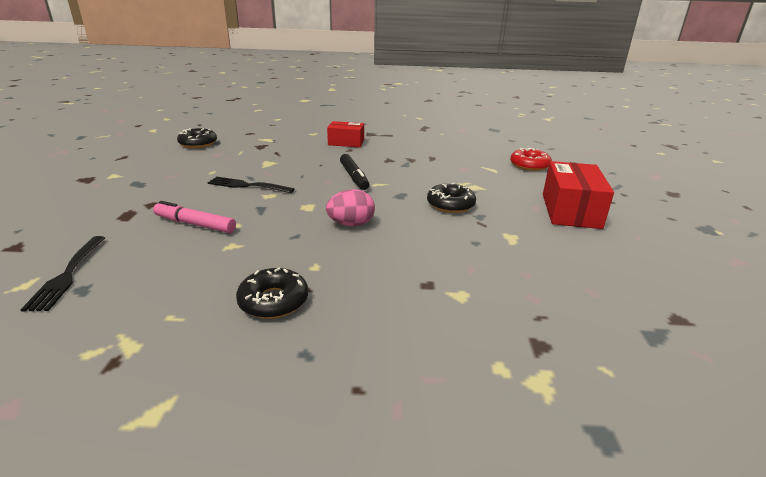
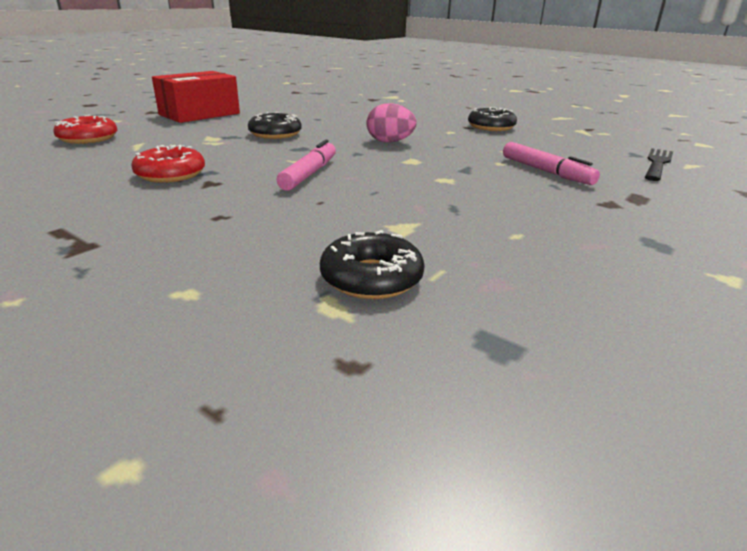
camera: 145 degrees left, 0 degrees up
(198, 143) = (546, 352): black donut -> black donut (371, 278)
(247, 185) = (466, 197): black fork -> none
(346, 143) = (187, 235): red box -> none
(354, 177) = (309, 174): black marker -> pink marker
(417, 159) = (170, 174): none -> red donut

